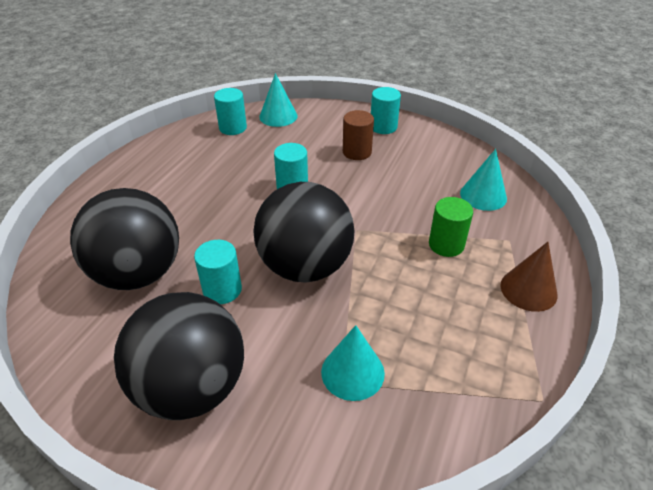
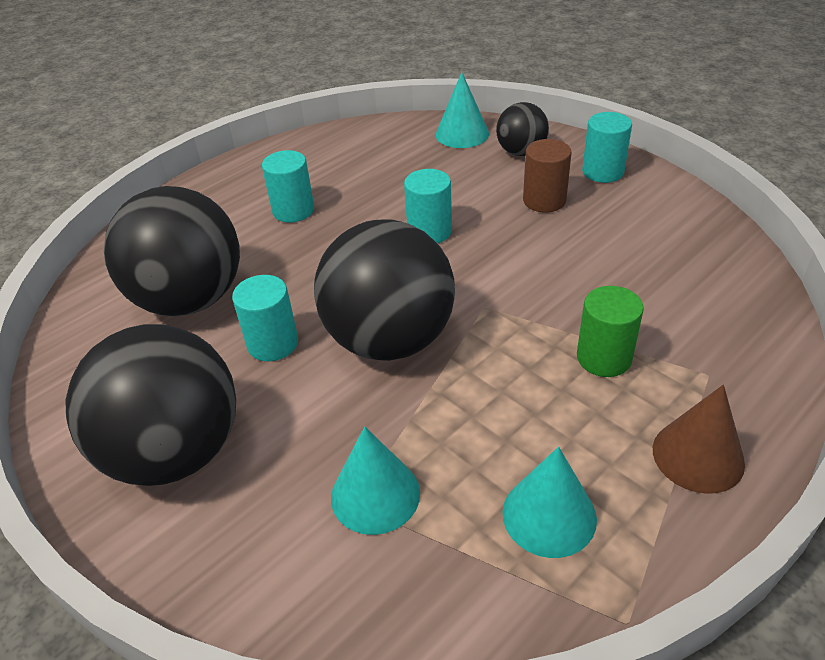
camera: 25 degrees right, 0 degrees up
(233, 128) = (395, 140): turquoise cylinder -> turquoise cylinder (293, 210)
(324, 122) = (521, 152): none -> black ball
(483, 195) = (703, 299): turquoise cone -> turquoise cone (549, 515)

